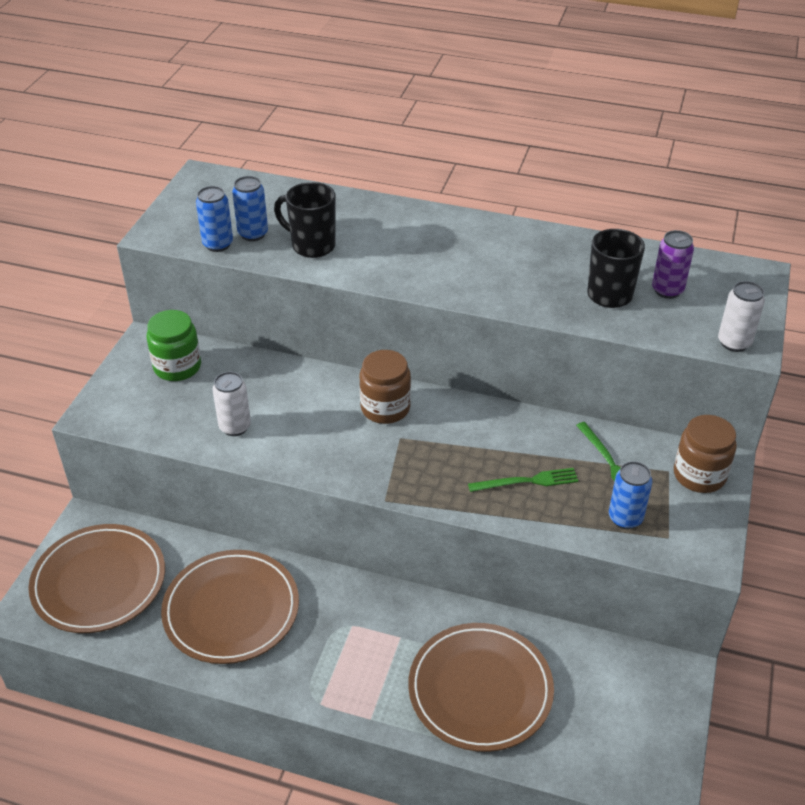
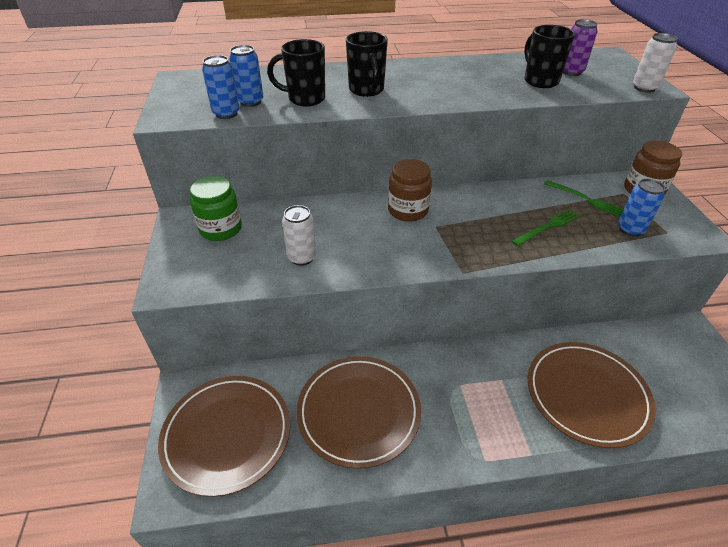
camera: 25 degrees left, 0 degrees up
(388, 251) = (366, 90): none -> black mug

